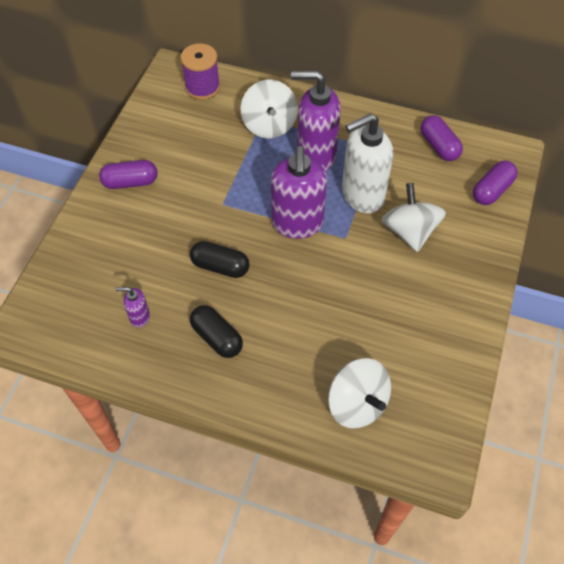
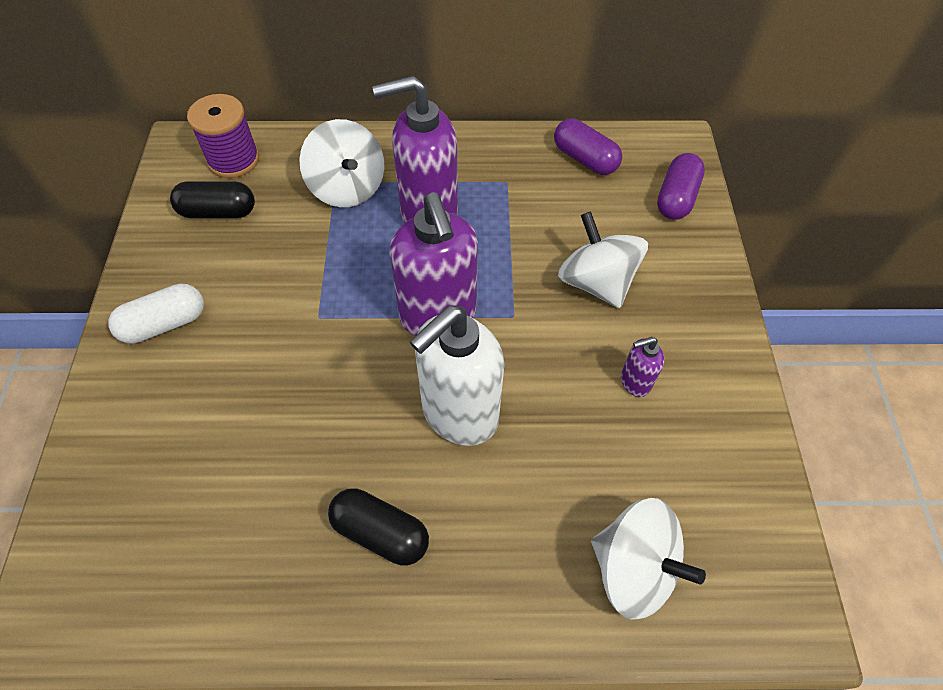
camera: 20 degrees left, 0 degrees up
(130, 182) = (164, 324): purple capsule -> white capsule
(139, 317) = (243, 540): purple soap dispenser -> purple soap dispenser (635, 382)
(220, 266) = (347, 414): black capsule -> black capsule (218, 212)
(362, 195) = (512, 251): white soap dispenser -> white soap dispenser (459, 414)

